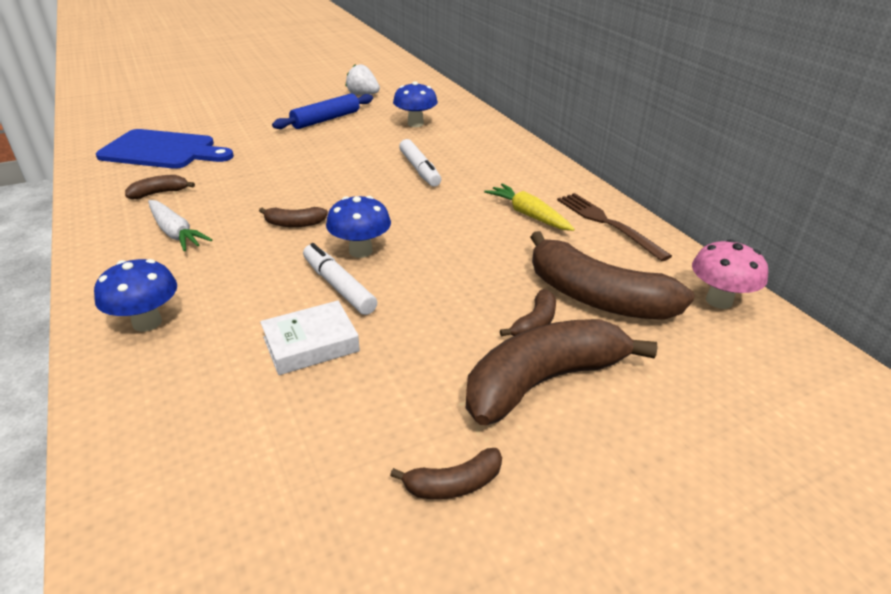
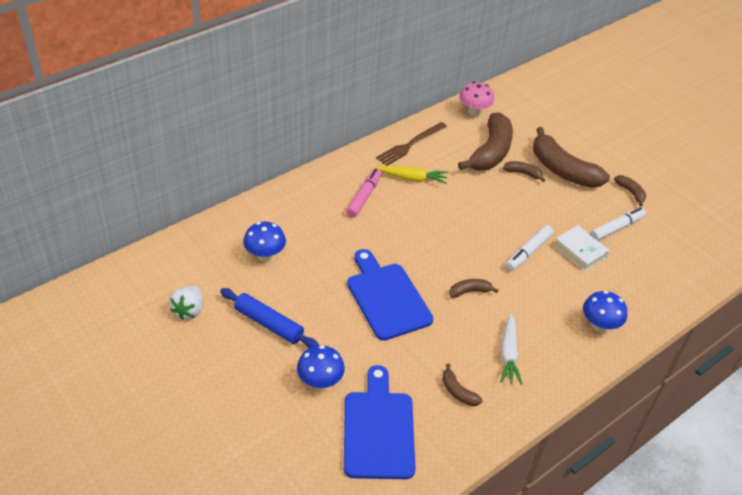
camera: 105 degrees left, 10 degrees up
(175, 233) = (508, 354): white carrot -> white carrot turned 150 degrees clockwise
(294, 224) = (469, 291): brown banana -> brown banana turned 90 degrees counterclockwise
(320, 173) = (386, 298): none -> blue cutting board
(360, 251) = (488, 250): blue mushroom -> blue mushroom (320, 382)
(419, 169) = (361, 239): white marker -> white marker (616, 228)
(495, 179) = (364, 197): none -> pink marker
(528, 215) = (412, 178): yellow carrot -> yellow carrot turned 120 degrees counterclockwise

